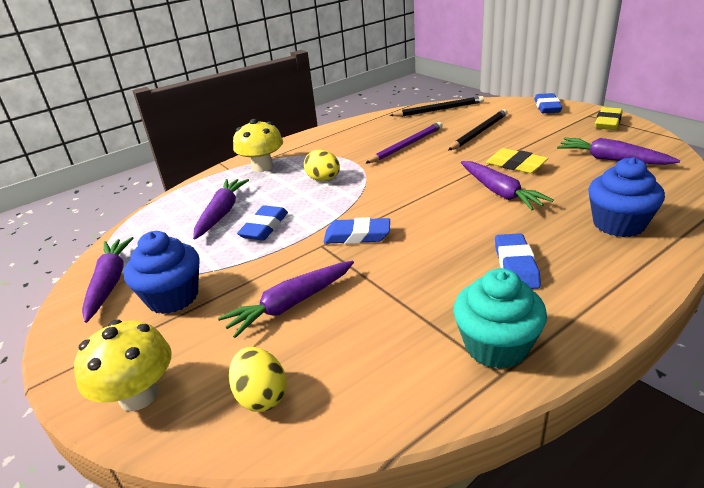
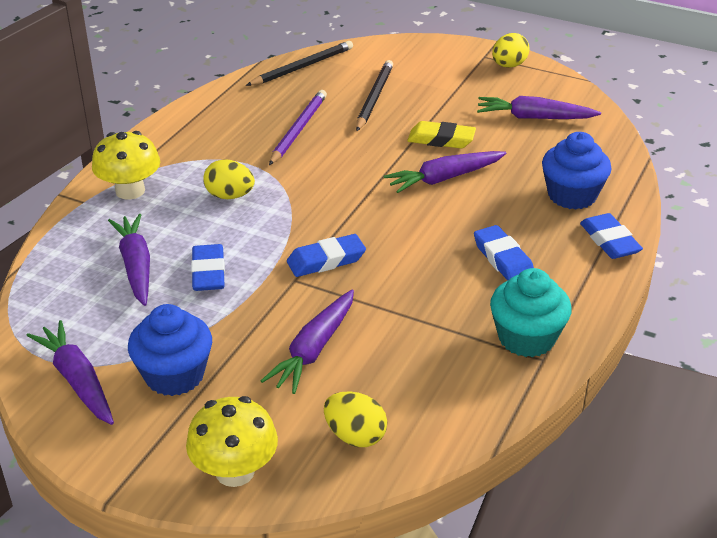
camera: 30 degrees left, 5 degrees up
(500, 192) = (444, 178): purple carrot -> purple carrot turned 120 degrees clockwise
(547, 107) = (432, 49): blue eraser -> blue eraser (609, 241)
(607, 123) = (508, 66): yellow eraser -> yellow egg

